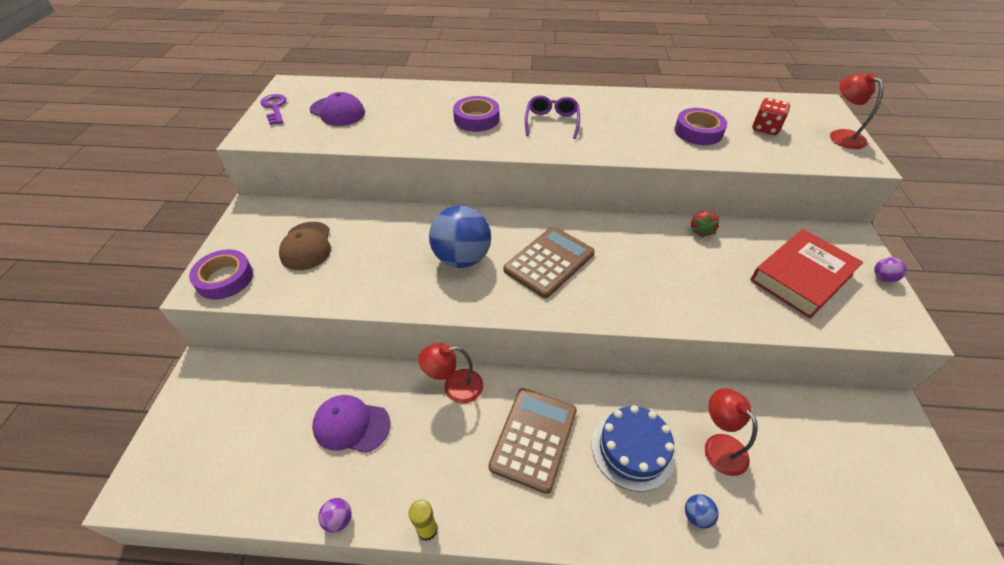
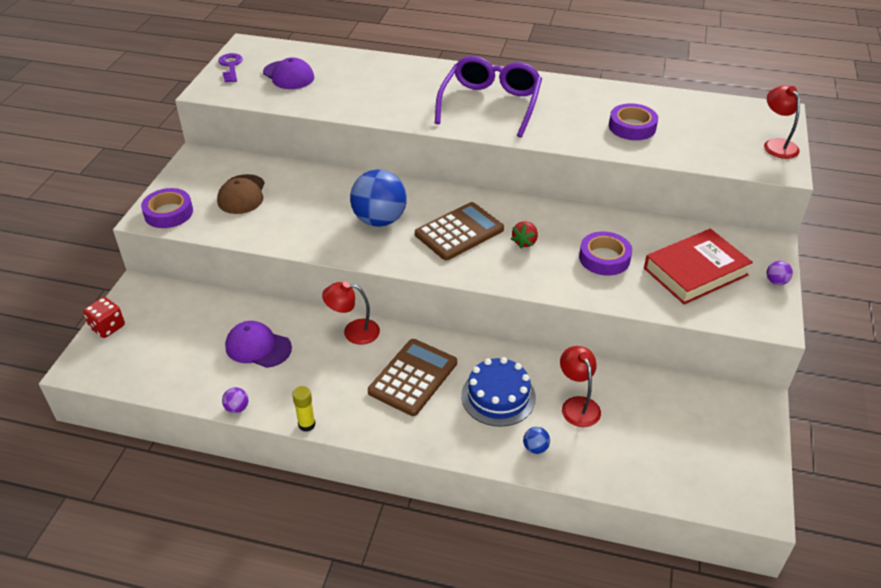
camera: 10 degrees right, 5 degrees down
(476, 119) = (418, 94): purple tape -> purple tape (604, 258)
(552, 122) = (490, 104): purple glasses -> purple glasses, size x1.81
(701, 230) = (617, 222): red strawberry -> red strawberry (525, 242)
(765, 128) = (702, 130): red dice -> red dice (107, 327)

